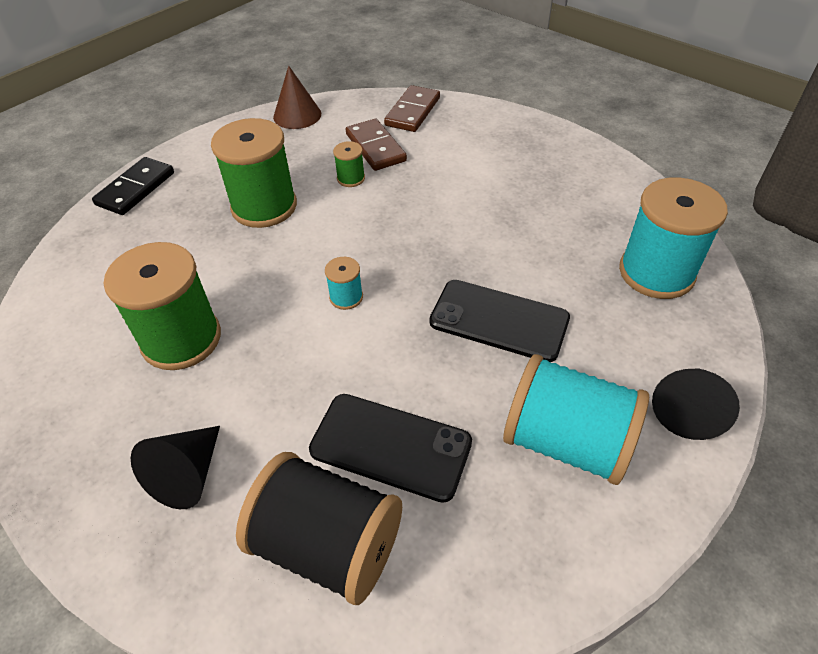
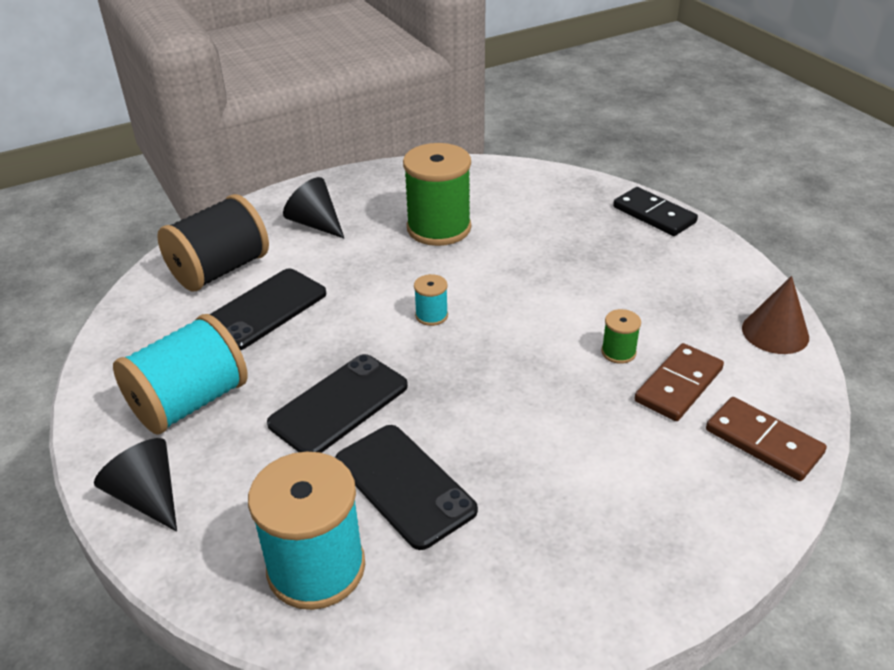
camera: 110 degrees right, 10 degrees down
(264, 206) = (592, 285): green spool -> none
(375, 147) = (678, 385): brown domino -> brown domino turned 45 degrees counterclockwise
(555, 252) = (404, 485): none -> black phone

